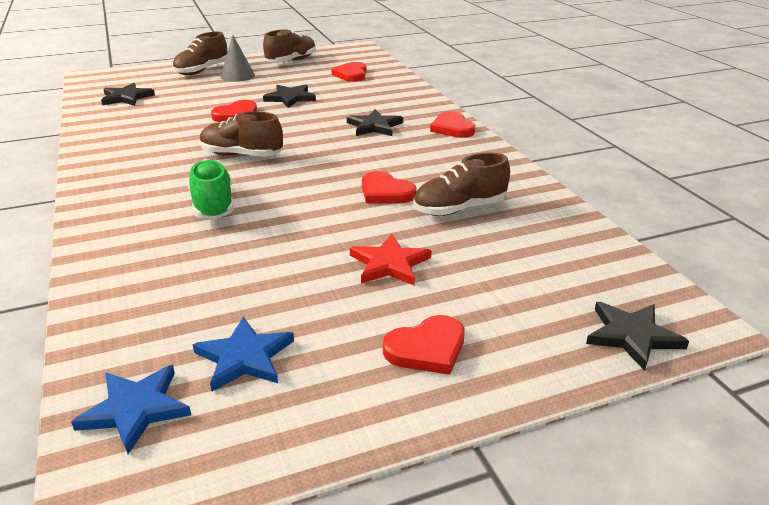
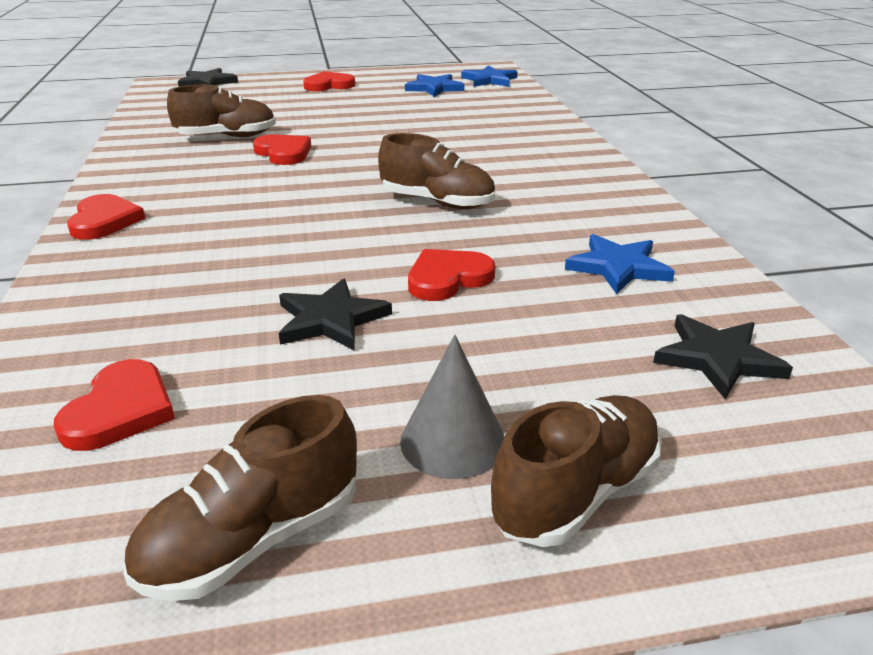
camera: 170 degrees left, 0 degrees up
(141, 125) = (618, 267): none -> blue star
(213, 205) = (466, 154): green shoe -> none
(374, 126) = (219, 234): black star -> none
(389, 264) = (322, 112): red star -> none

